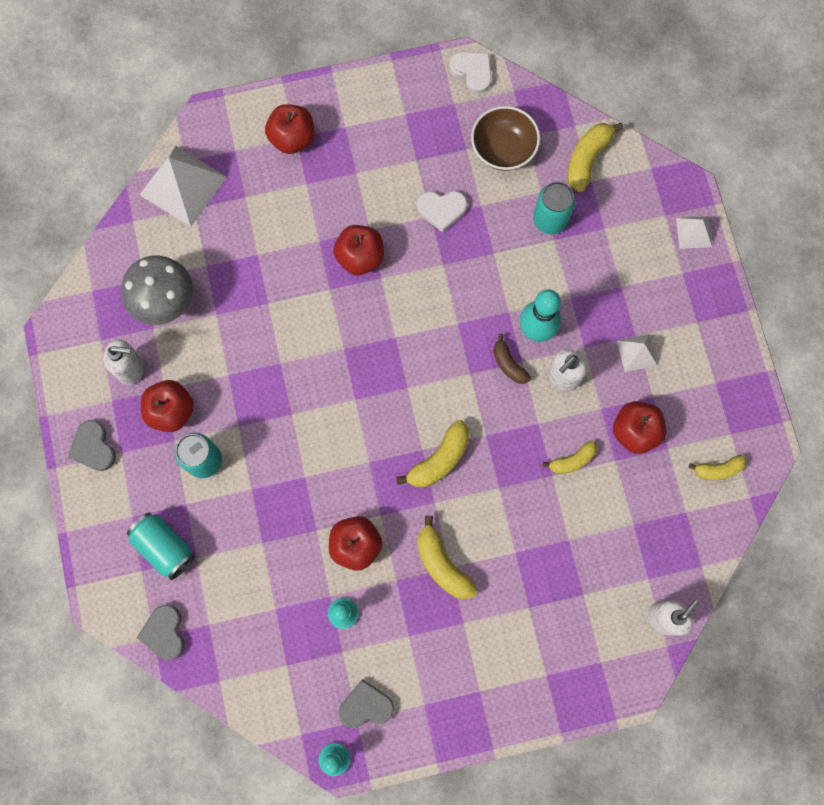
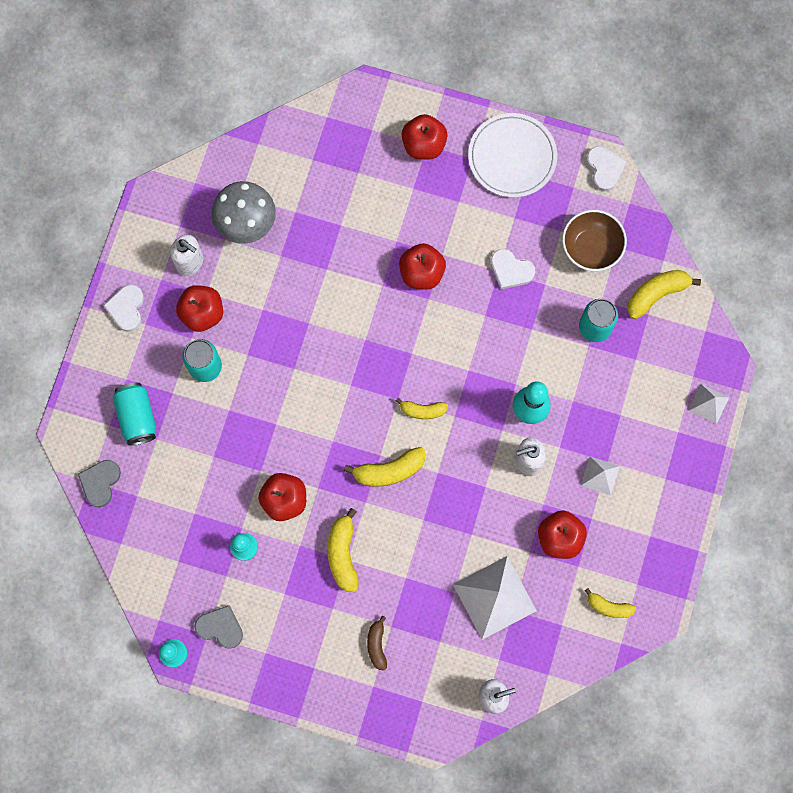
camera: 30 degrees right, 0 degrees up
(93, 447) = (126, 308): grey heart -> white heart
(183, 186) = (314, 136): white pyramid -> white pyramid (494, 597)
(381, 106) = (512, 157): none -> white plate
(508, 364) = (490, 426): brown banana -> brown banana (377, 645)
(572, 460) = (494, 532): yellow banana -> yellow banana (422, 410)

